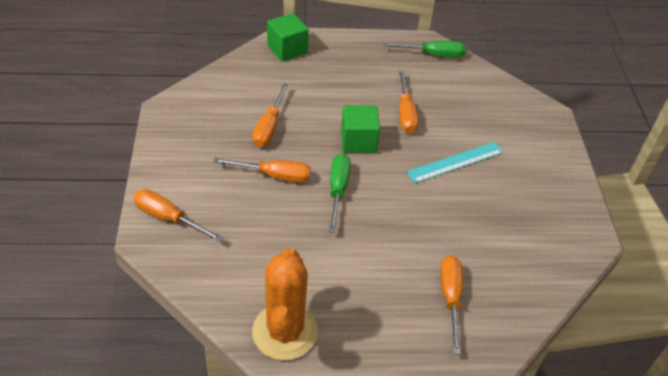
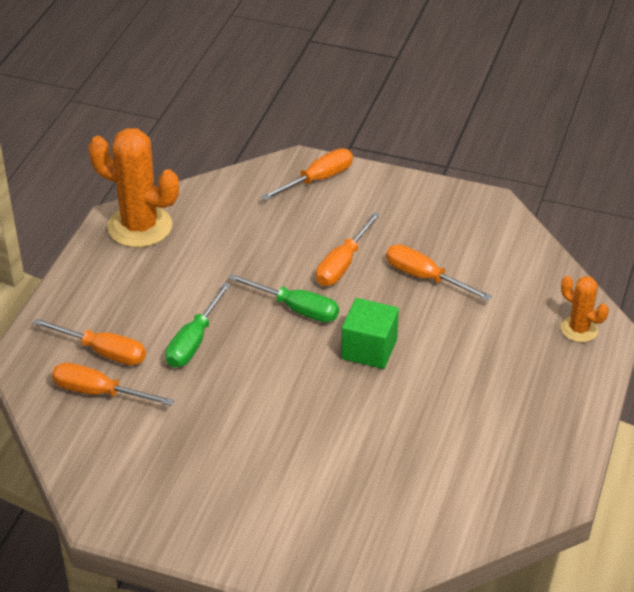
camera: 115 degrees right, 5 degrees down
(287, 49) = (579, 329): green cube -> orange cactus
(405, 113) = (403, 412): orange screwdriver -> orange screwdriver (99, 392)
(433, 55) = (524, 489): green screwdriver -> green screwdriver (194, 341)
(455, 162) = (292, 430): turquoise ruler -> none

